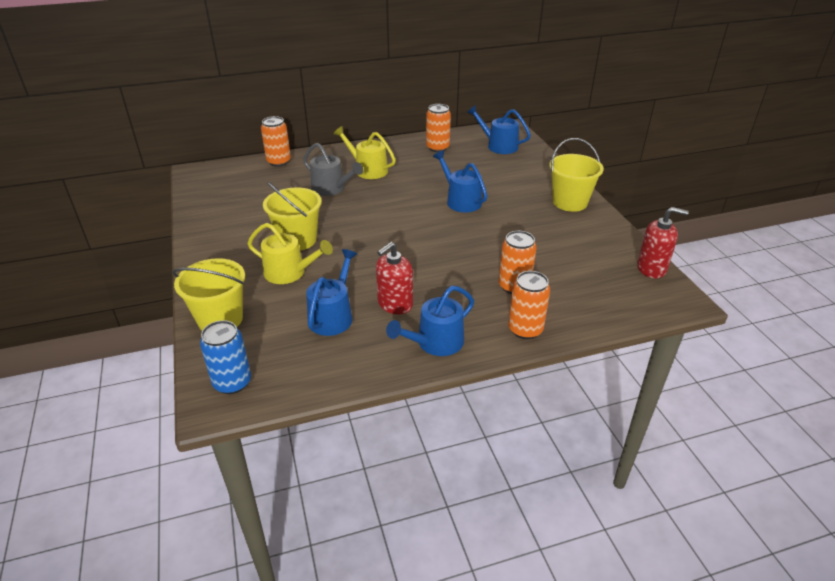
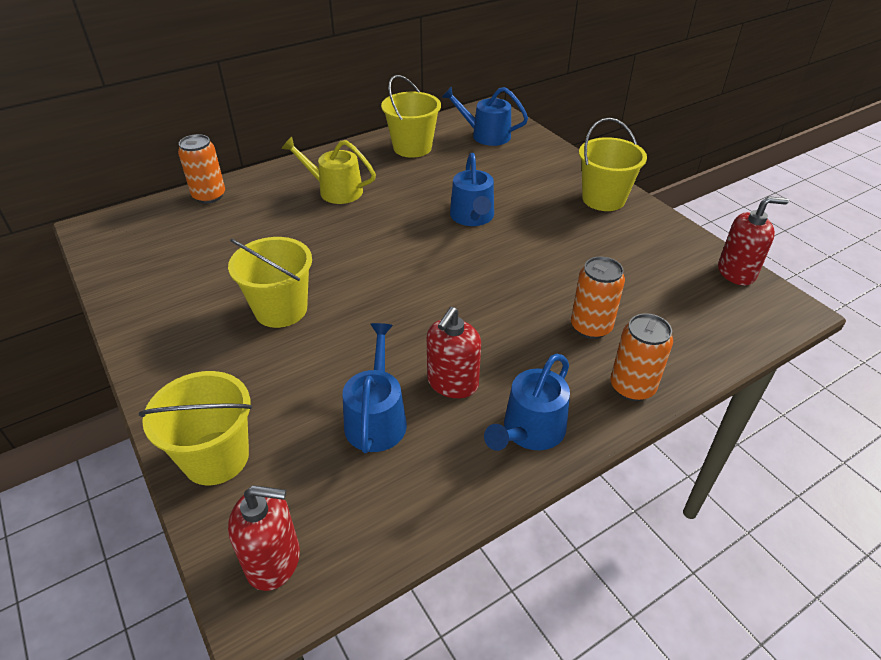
camera: 15 degrees left, 5 degrees up
(232, 382) = (273, 560): blue can -> red soap dispenser
(289, 273) = (289, 362): yellow watering can -> none
(331, 188) = (297, 225): grey watering can -> none
(437, 148) = (412, 147): orange can -> yellow bucket
(461, 201) = (473, 217): blue watering can -> blue watering can turned 135 degrees counterclockwise

